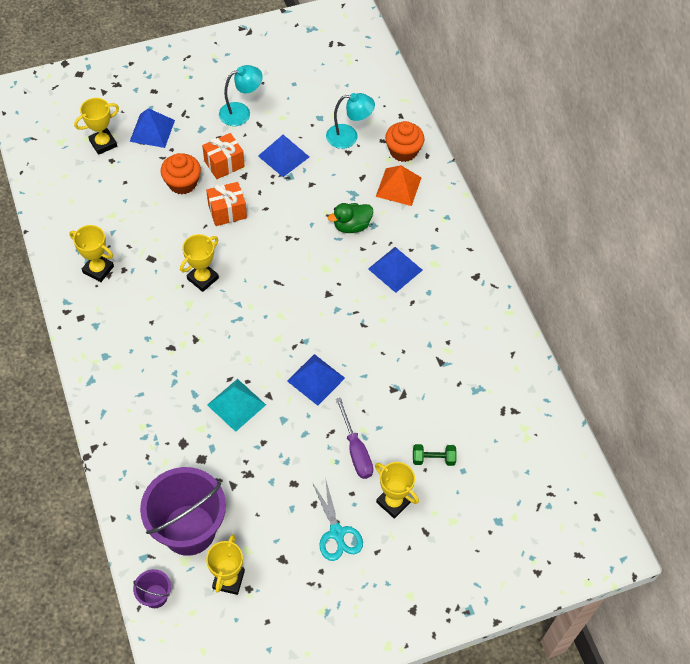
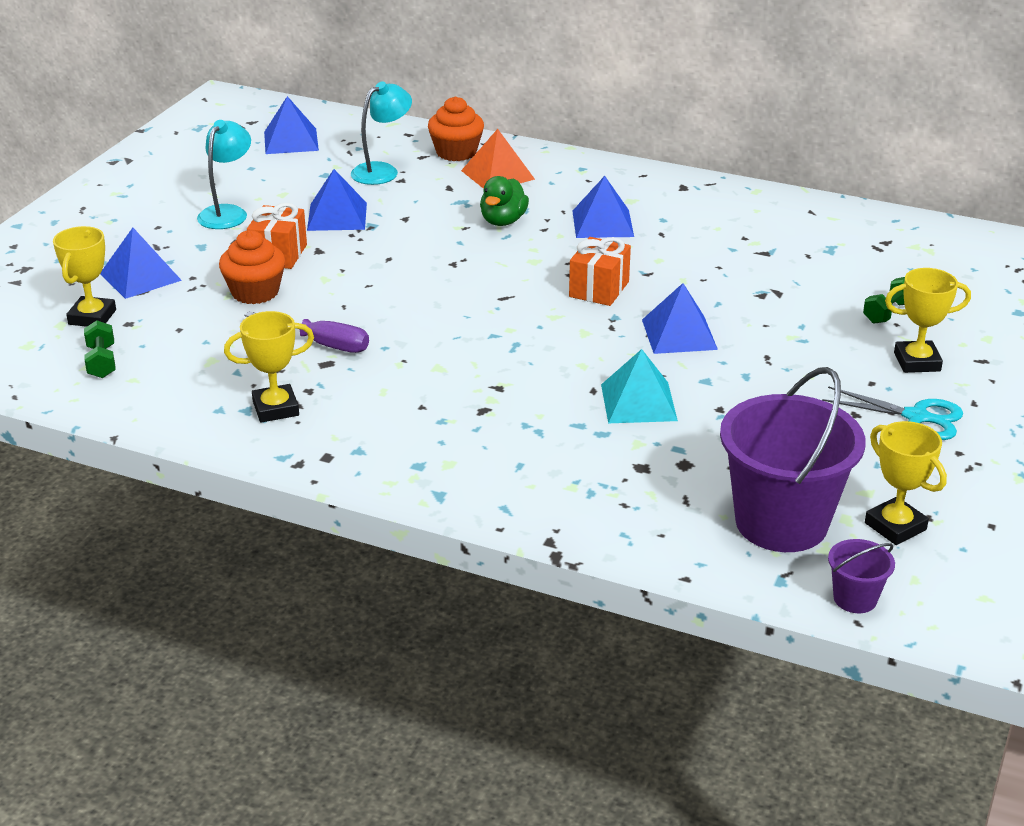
camera: 45 degrees left, 25 degrees down
(73, 178) = (102, 362): none -> green dumbbell
(203, 278) = (417, 342): yellow trophy -> none
(227, 211) = (349, 283): orange gift -> orange gift (599, 289)
(338, 75) = (291, 141): none -> blue pyramid
(356, 450) = (815, 353): purple screwdriver -> purple screwdriver (321, 343)

